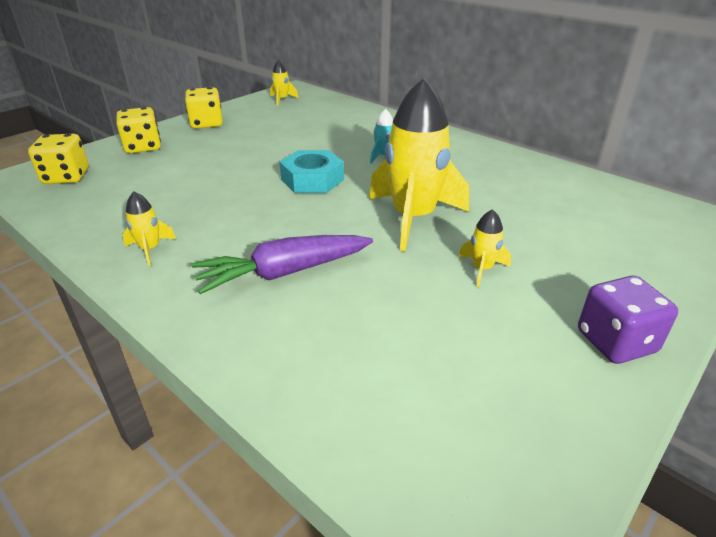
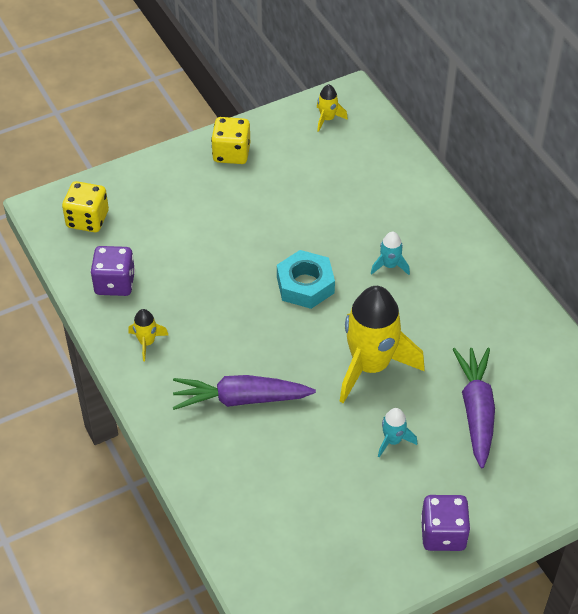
camera: 20 degrees right, 15 degrees up
(102, 212) = (115, 283): none -> purple dice
(143, 147) = (161, 184): yellow dice -> none
(482, 269) = (393, 441): yellow rocket -> turquoise rocket
(544, 228) = (476, 411): none -> purple carrot

